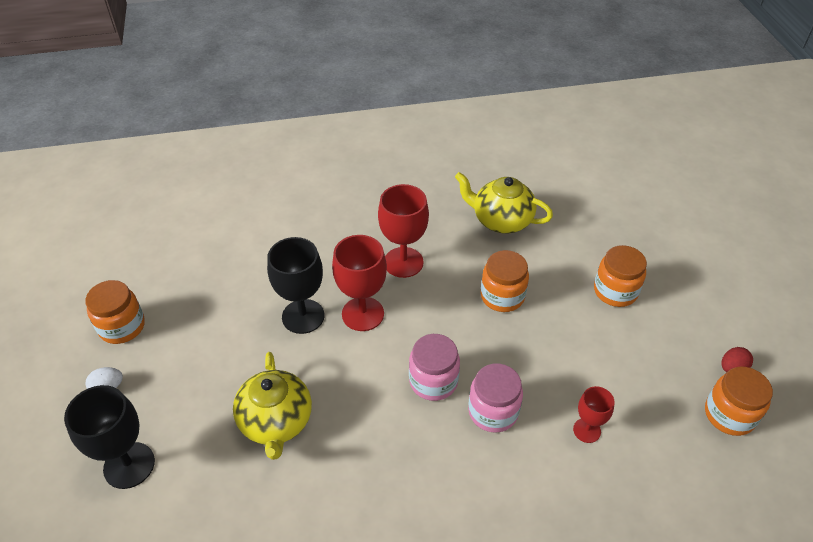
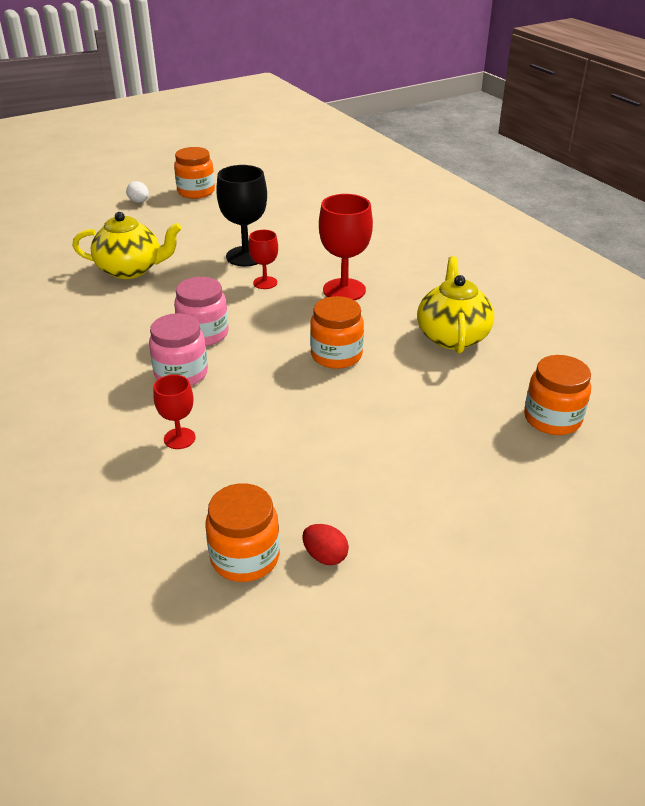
camera: 70 degrees right, 10 degrees down
(129, 465) = (76, 226): black goblet -> none
(276, 422) = (131, 270): yellow teapot -> yellow teapot turned 150 degrees counterclockwise
(363, 314) = (265, 283): red goblet -> red goblet, size x0.57
(615, 291) = (398, 436): orange jar -> orange jar (552, 419)

